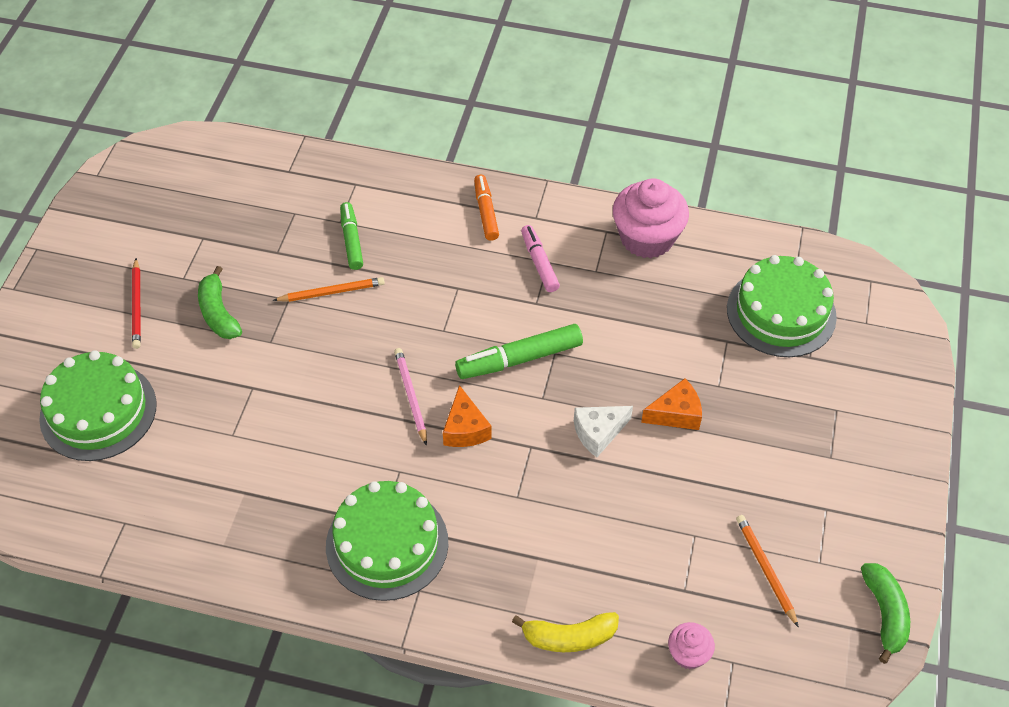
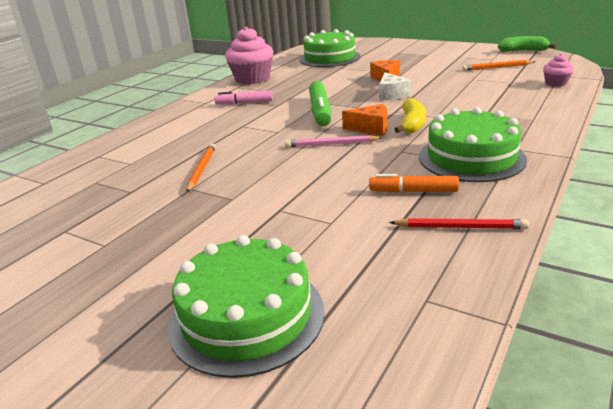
camera: 70 degrees left, 25 degrees down
(137, 305) = (110, 279): red pencil -> red pencil (460, 227)
(218, 313) = (172, 225): green banana -> none
(351, 240) = (156, 159): green marker -> none
(486, 212) = (184, 115): orange marker -> orange marker (413, 191)
(569, 637) = (550, 108): yellow banana -> yellow banana (412, 124)

